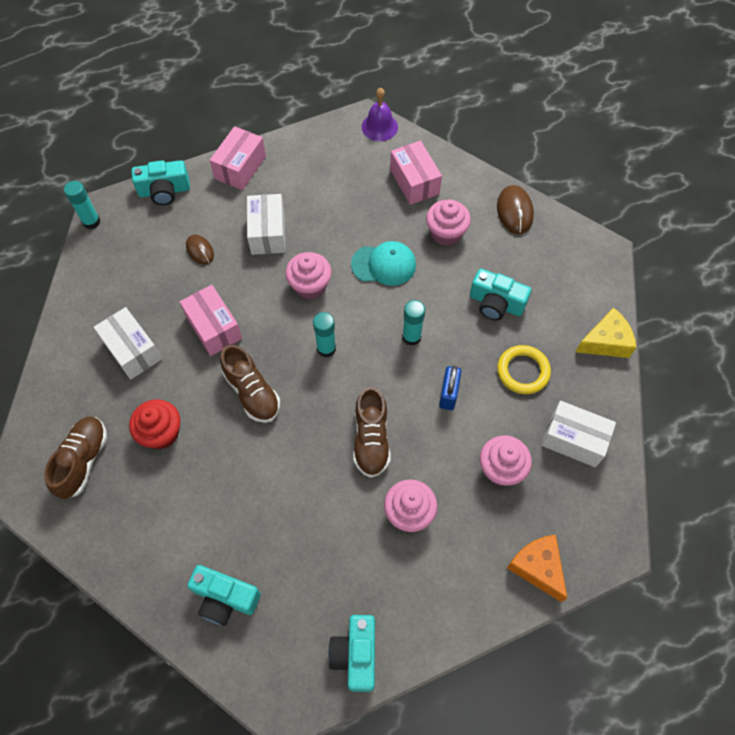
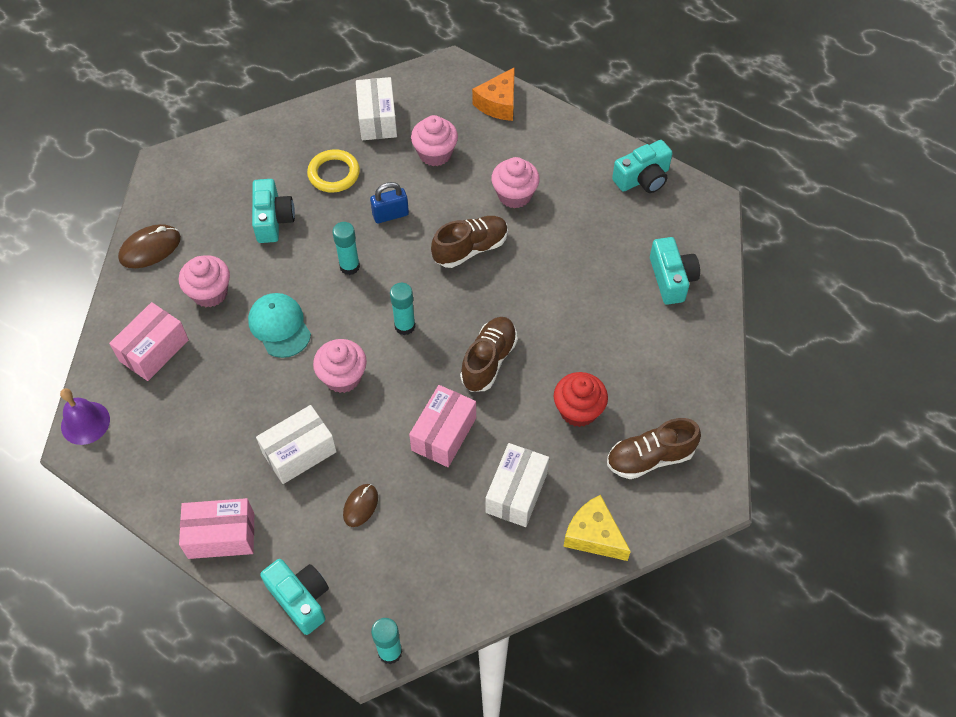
camera: 120 degrees left, 5 degrees down
(605, 342) = (267, 130): yellow cheese -> yellow cheese (594, 535)

